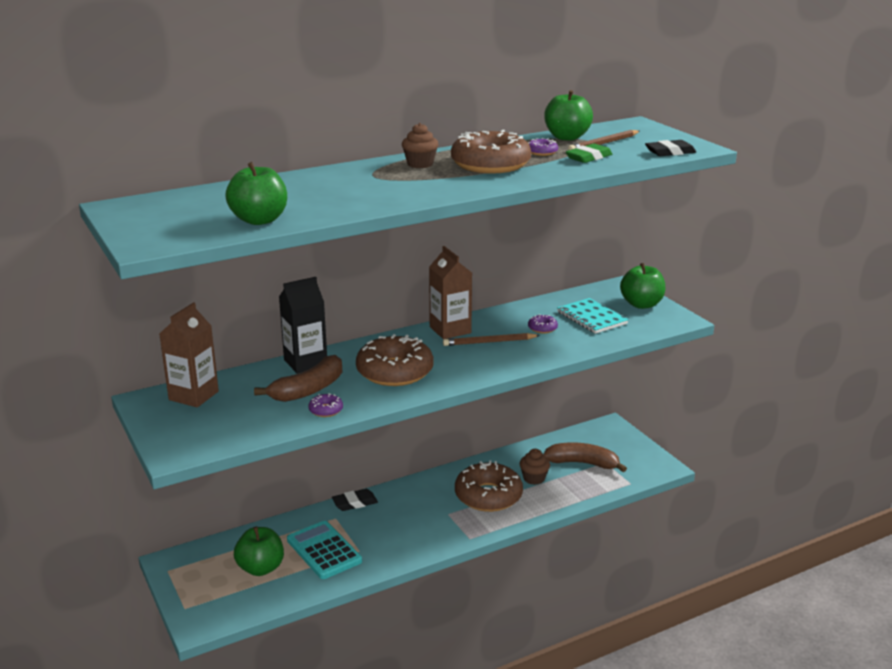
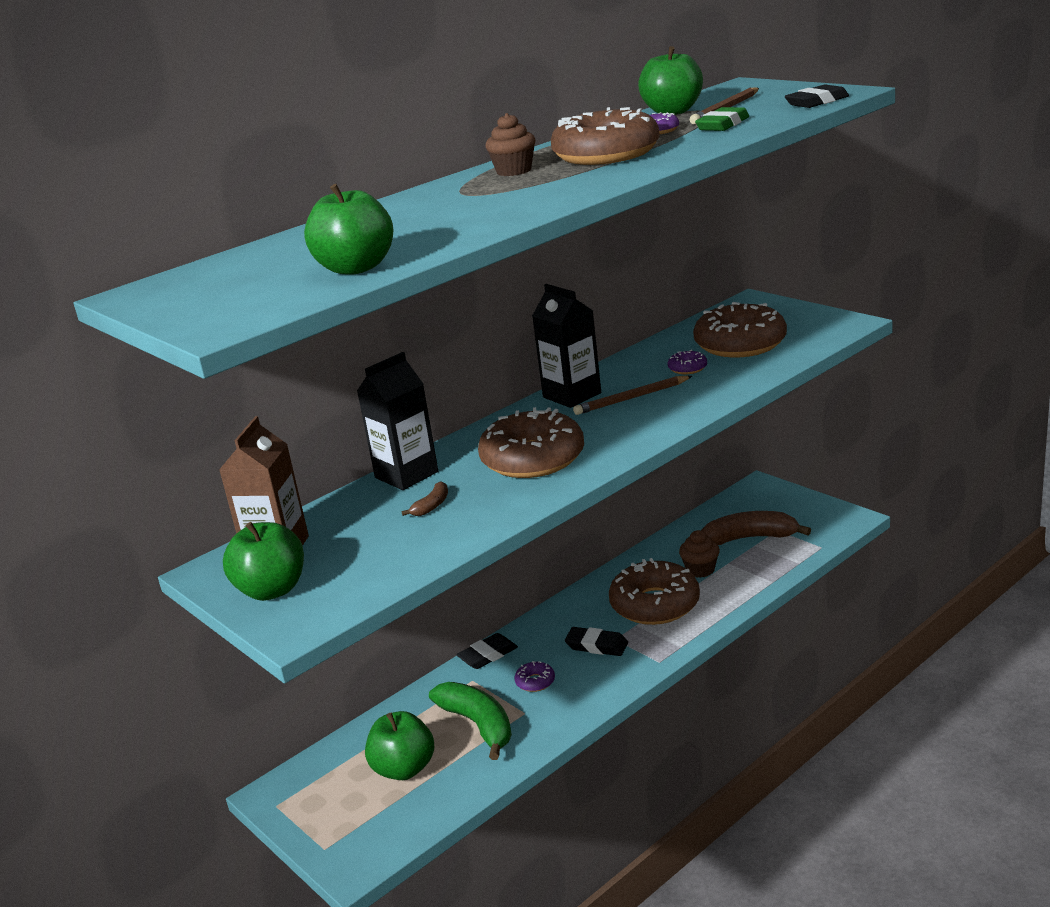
camera: 10 degrees left, 0 degrees up
(308, 389) = (431, 506): brown banana -> brown banana, size x0.46
(324, 551) = (478, 725): turquoise calculator -> green banana
(326, 410) = (471, 525): purple donut -> purple donut (535, 682)
(432, 515) = (596, 645): none -> black eraser
(450, 330) = (572, 395): brown carton -> black carton
(591, 318) = (740, 344): turquoise notebook -> brown donut
(641, 304) = (790, 316): green apple -> green apple (272, 590)

